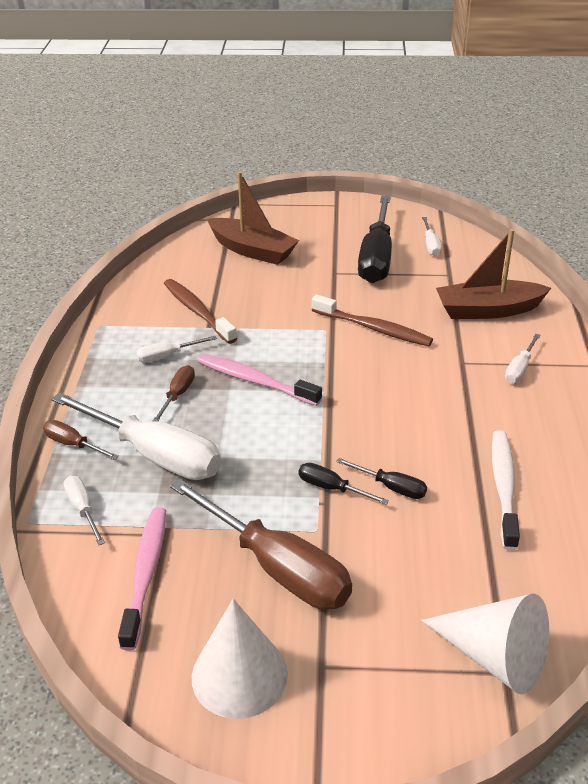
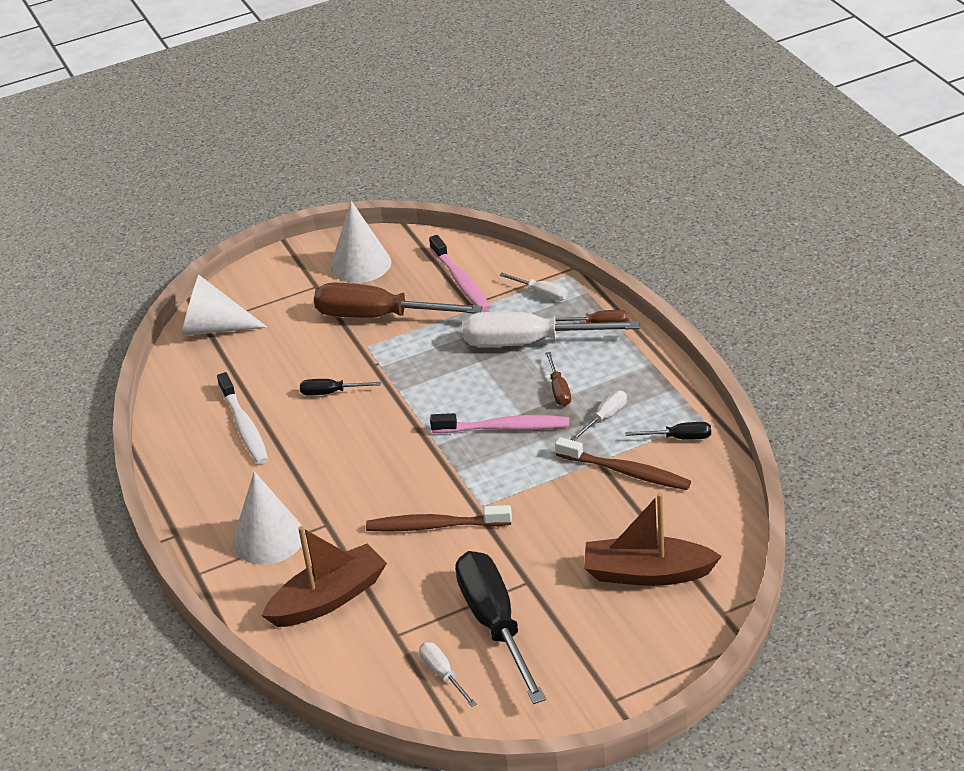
camera: 155 degrees right, 0 degrees up
(331, 488) = (375, 374): black screwdriver -> black screwdriver (679, 438)
(520, 369) = (268, 538): white screwdriver -> white cone

